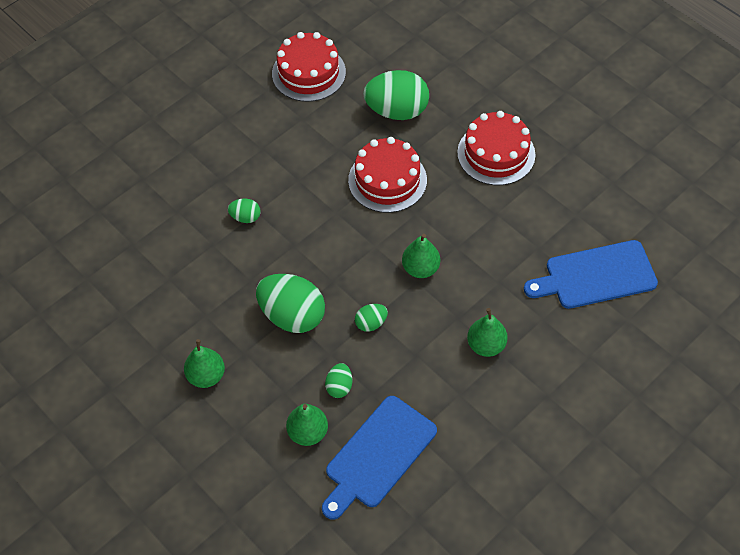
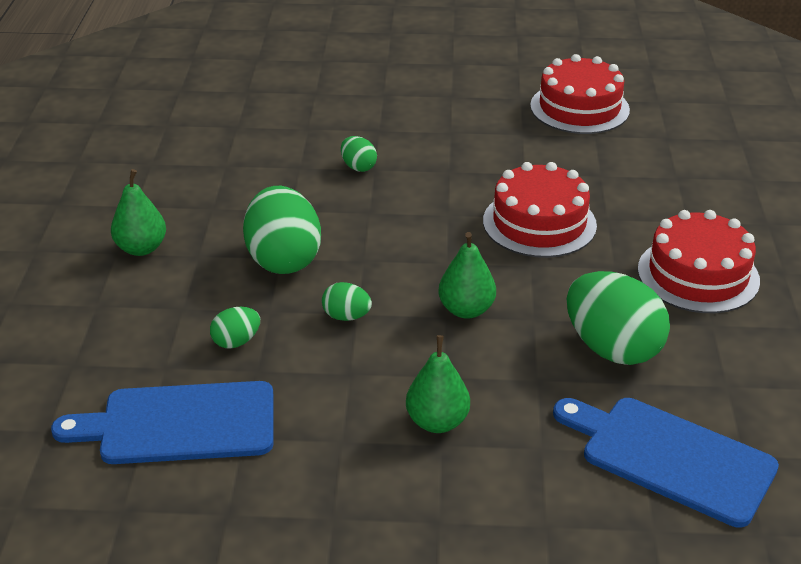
camera: 45 degrees right, 20 degrees down
(308, 432) = (150, 354): green pear -> none
(397, 111) = (631, 180): green egg -> green egg (612, 348)

